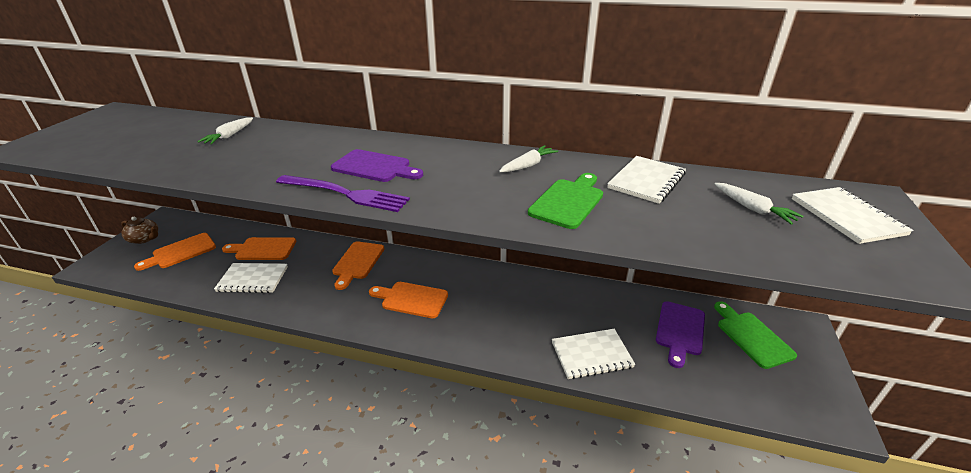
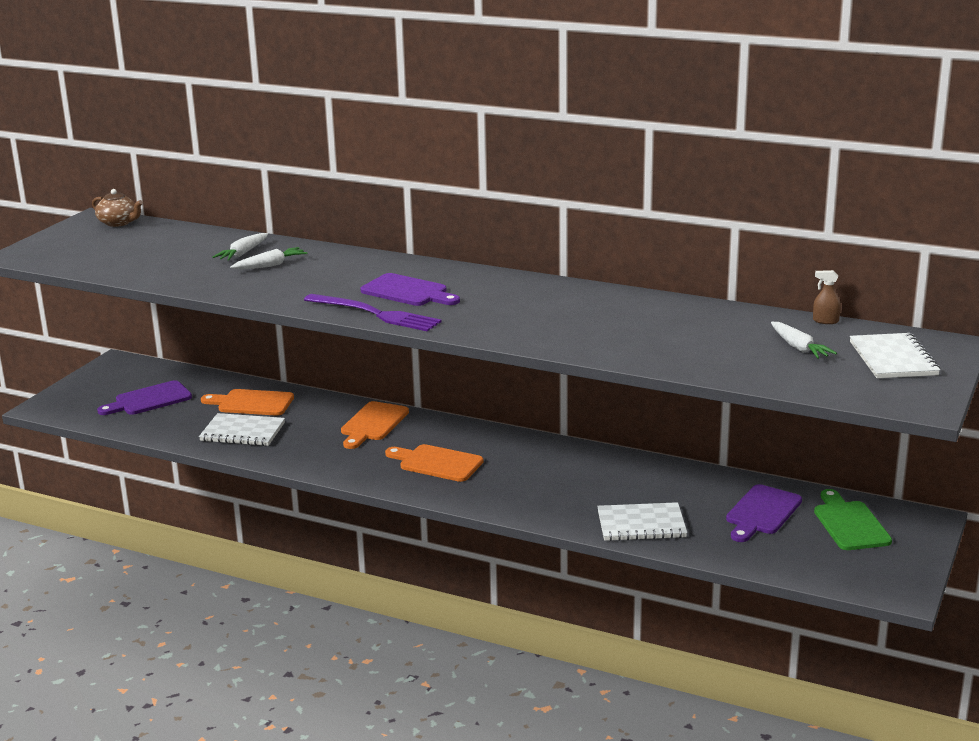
camera: 10 degrees right, 10 degrees down
(144, 238) = (100, 383): brown teapot -> brown teapot (119, 223)
(181, 252) = (149, 400): orange cutting board -> purple cutting board
(528, 165) = (579, 298): white carrot -> white carrot (270, 265)
(568, 201) = (606, 332): green cutting board -> none
(646, 181) = (704, 319): white notebook -> none
(749, 177) = (825, 321): none -> brown spray bottle

